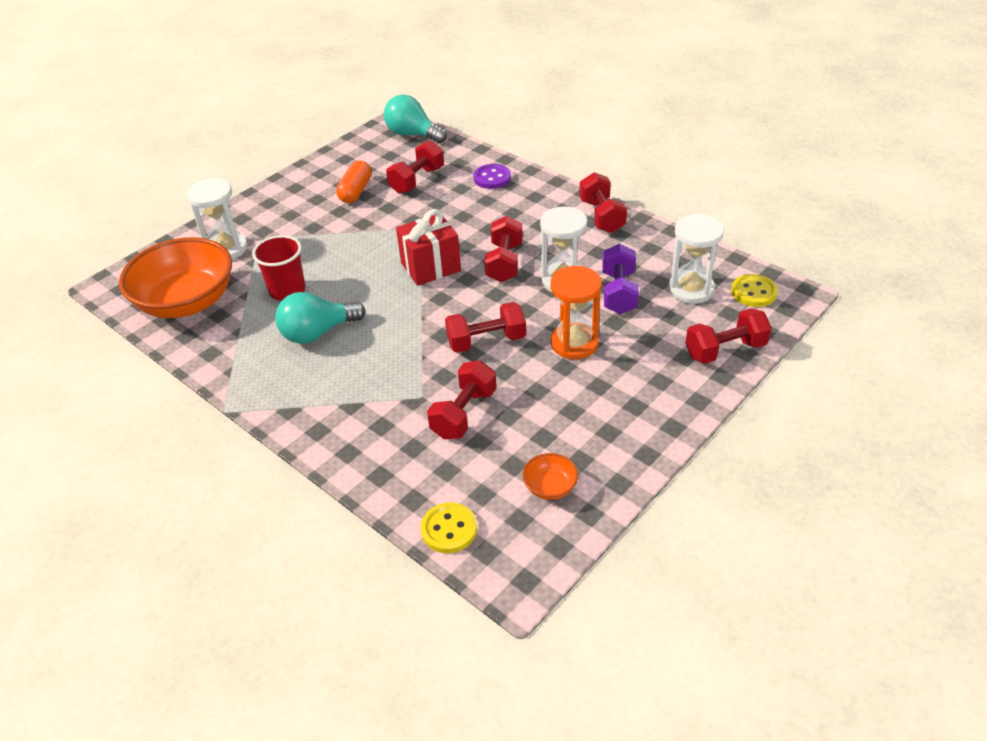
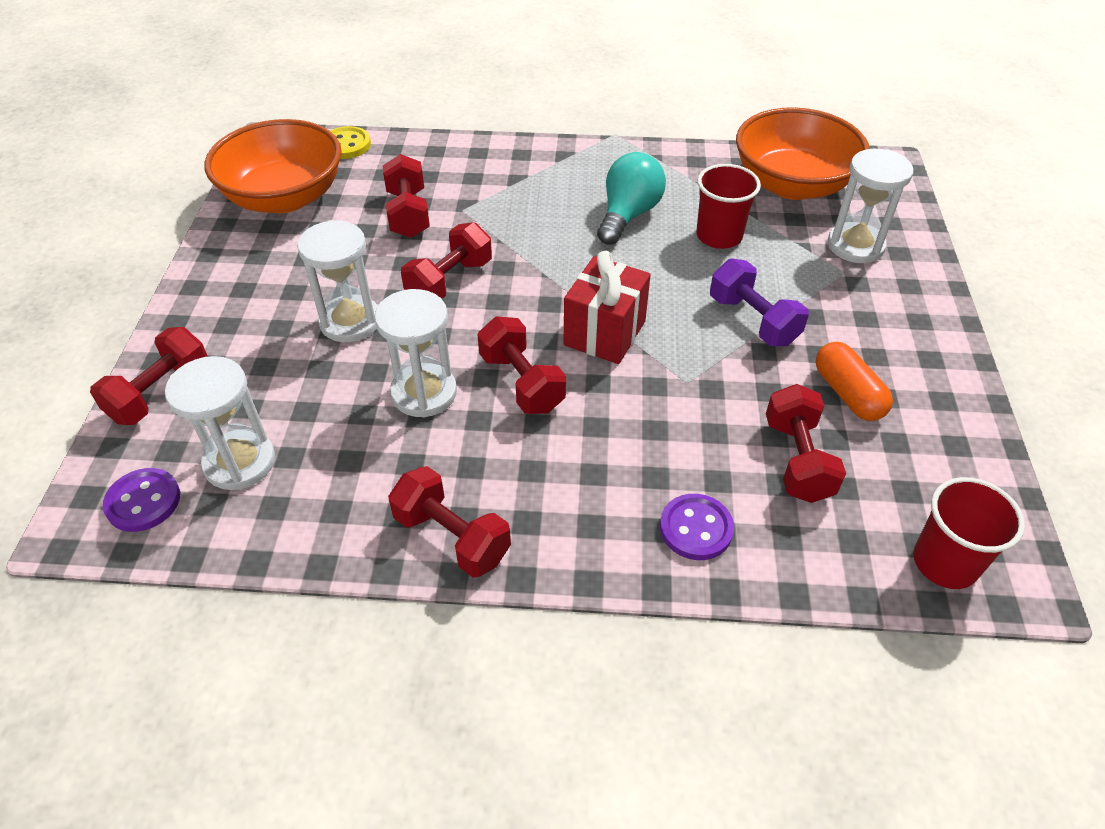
camera: 140 degrees right, 5 degrees up
(413, 134) = (945, 563): turquoise light bulb -> red cup
(550, 487) = (284, 197): orange bowl -> orange bowl, size x2.47
(574, 343) = (350, 321): orange hourglass -> white hourglass
(619, 293) = (338, 410): purple dumbbell -> purple dumbbell (753, 320)
(754, 292) = (143, 501): yellow button -> purple button

